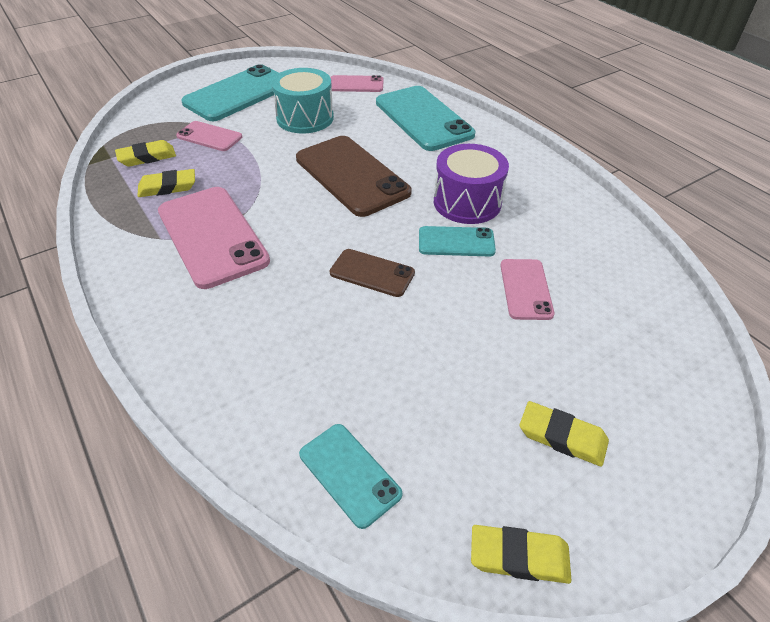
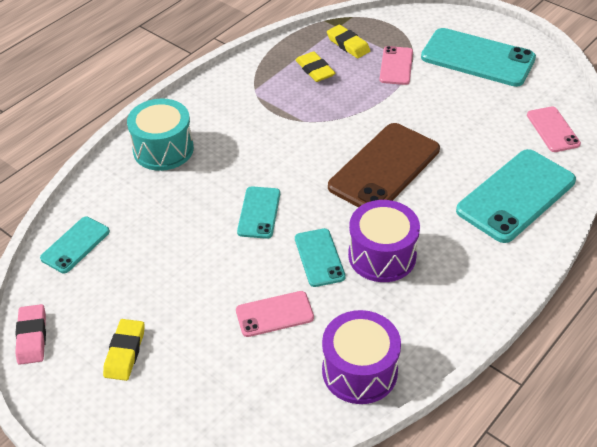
camera: 75 degrees right, 0 degrees up
(212, 236) = (267, 113): pink phone -> none
(305, 118) = (462, 112): turquoise drum -> turquoise drum (163, 149)
(372, 273) = (259, 212): brown phone -> turquoise phone
(519, 556) = (32, 337): yellow eraser -> pink eraser
(606, 246) = (359, 371): none -> purple drum

